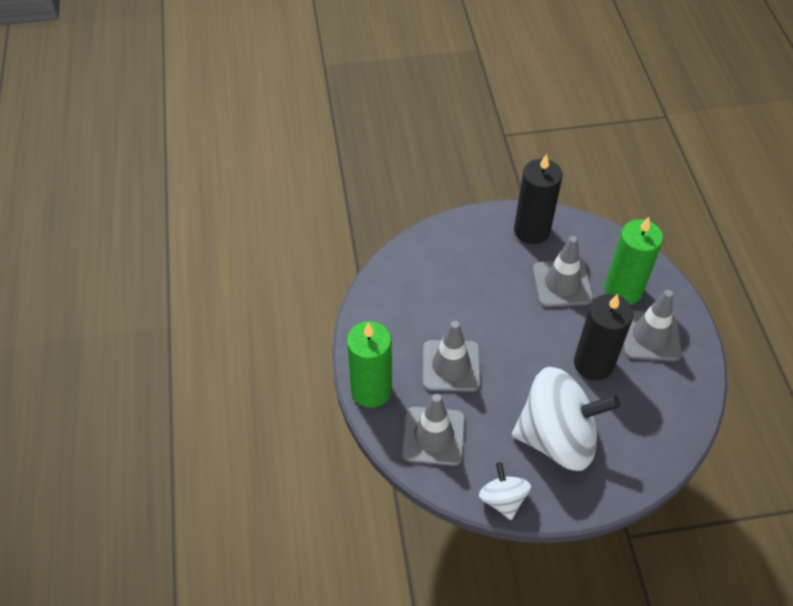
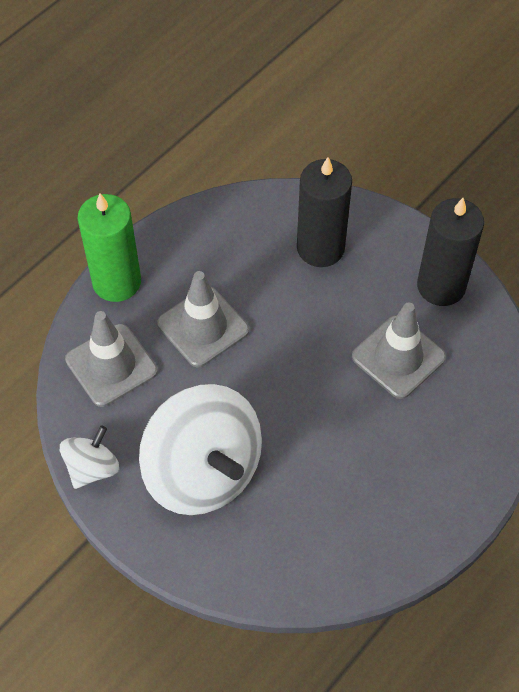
camera: 50 degrees right, 5 degrees up
(593, 363) = (323, 449): black candle -> black candle (320, 248)
(623, 290) = (446, 418): green candle -> none
(650, 336) = (411, 481): grey traffic cone -> none

